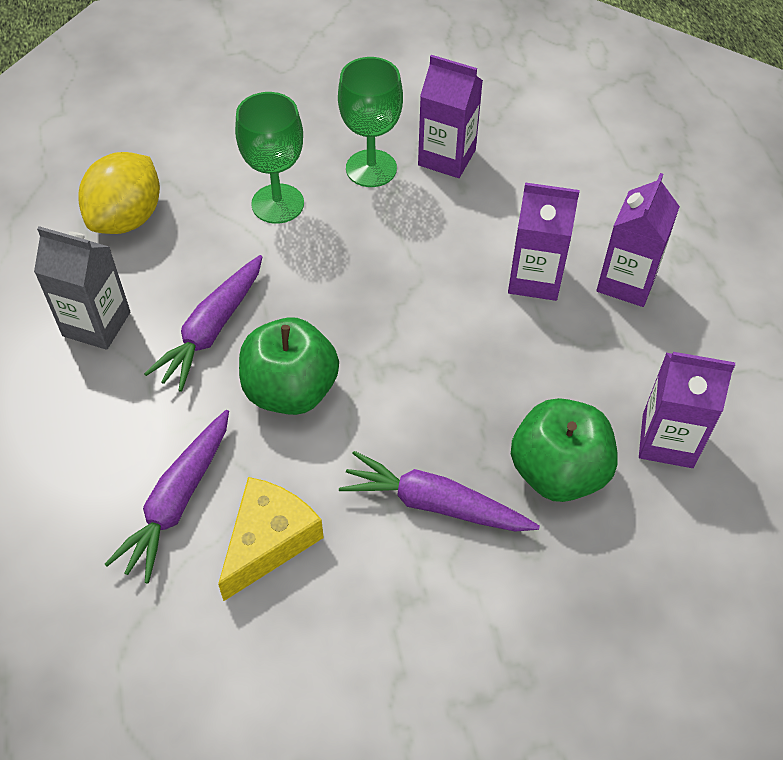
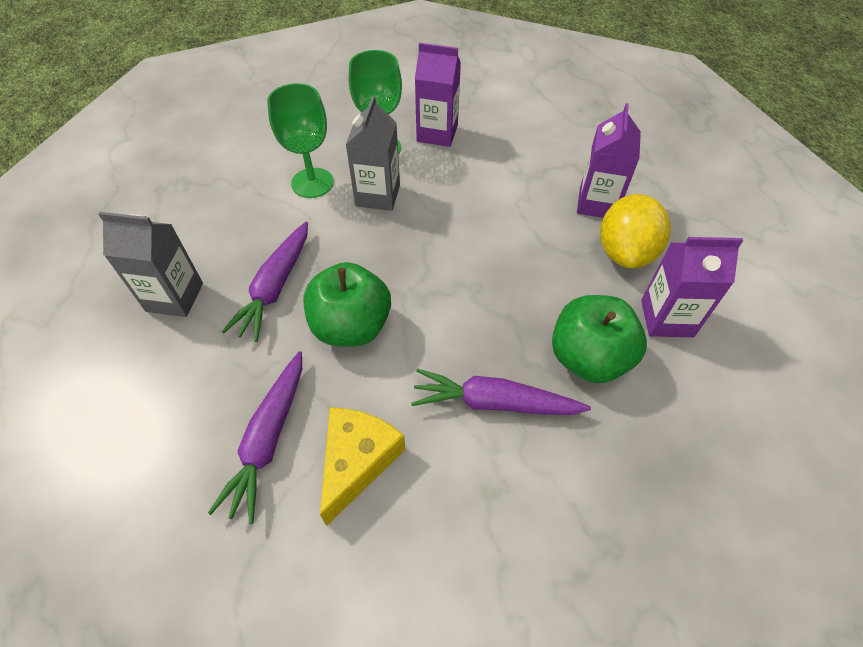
camera: 10 degrees left, 0 degrees up
(127, 218) = (190, 210): yellow lemon -> yellow lemon (625, 252)
(354, 232) = (378, 195): none -> grey carton
(535, 278) = (527, 210): purple carton -> none

